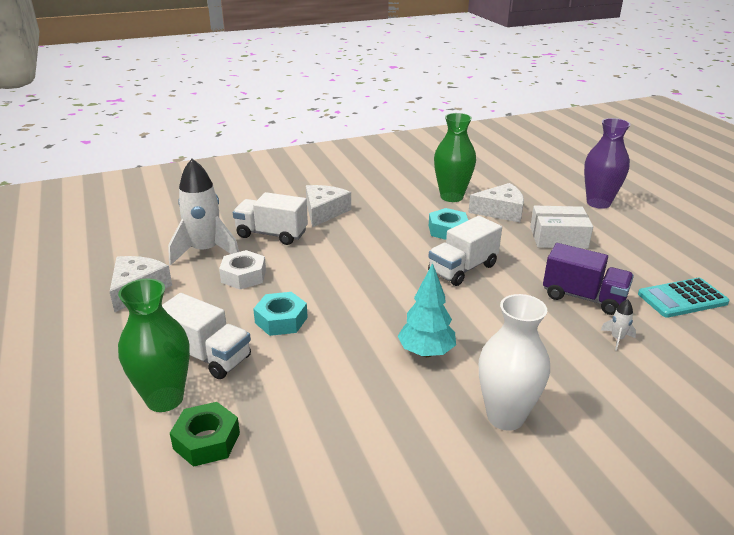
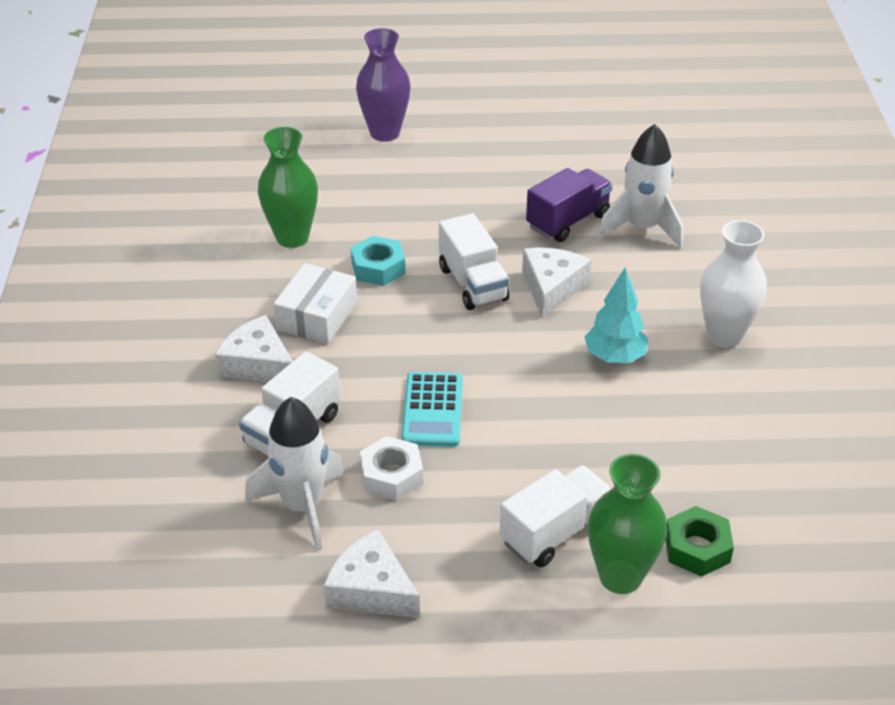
camera: 70 degrees left, 10 degrees up
(281, 320) = (509, 457): turquoise nut -> none
(500, 211) = (357, 211): white cheese -> white cheese (551, 287)
(558, 237) = (444, 192): white box -> white box (317, 316)
(617, 339) = (642, 228): white rocket -> white rocket, size x2.47
(682, 298) = (597, 163): turquoise calculator -> turquoise calculator (432, 410)

